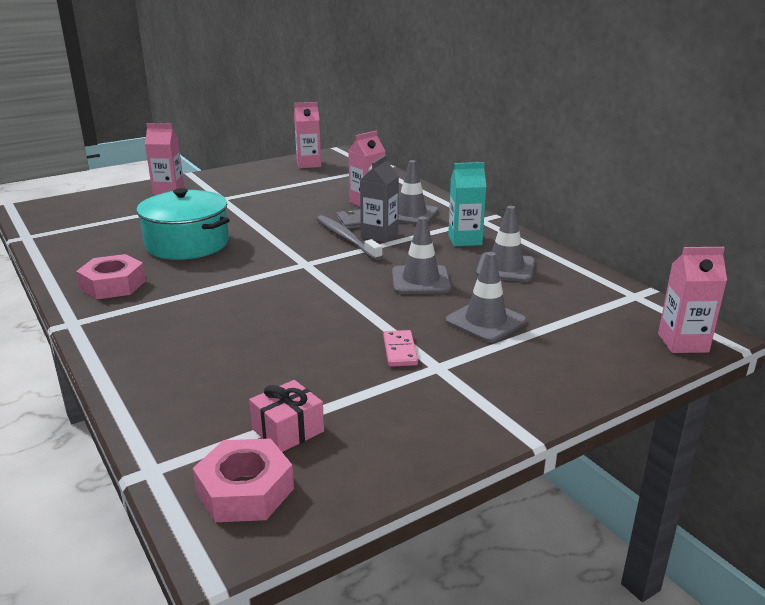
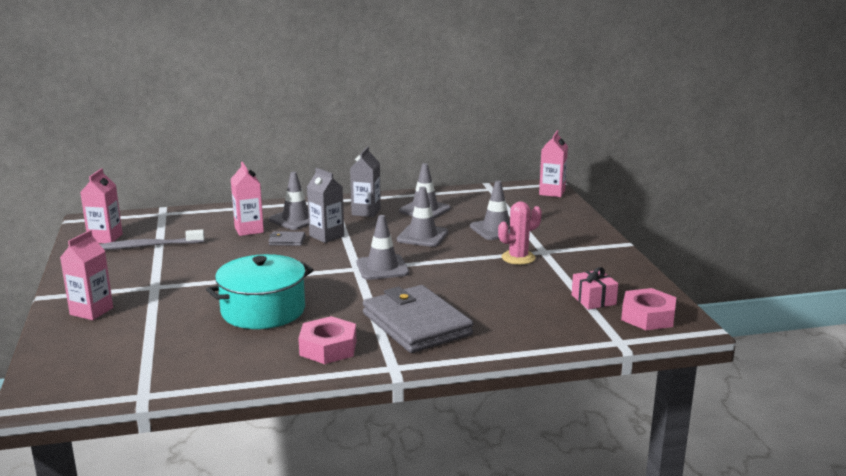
camera: 70 degrees left, 5 degrees down
(175, 317) = (416, 324): none -> grey wallet
(313, 275) = (382, 268): none -> grey traffic cone
(346, 238) = (320, 248): grey toothbrush -> grey toothbrush (148, 246)
(400, 351) = (518, 258): pink domino -> pink cactus
(465, 240) = (366, 212): turquoise carton -> grey carton

